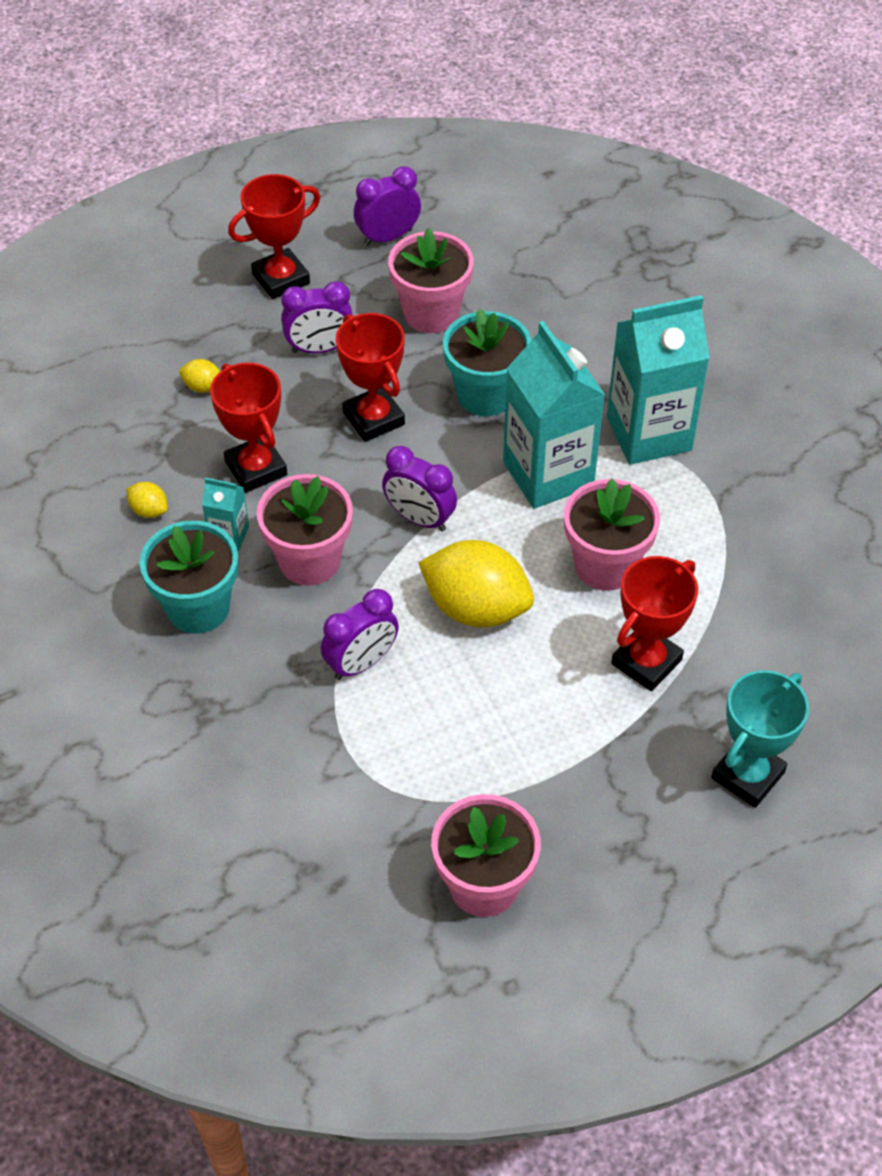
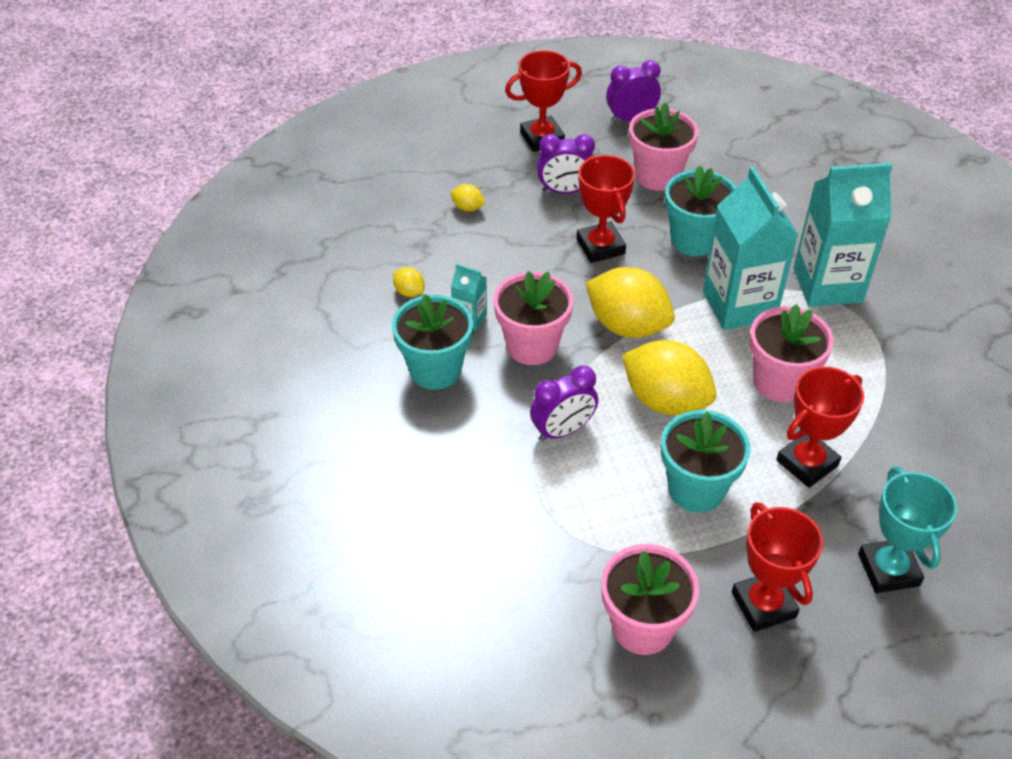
camera: 10 degrees right, 5 degrees down
(256, 468) = (500, 272): red trophy -> red trophy (763, 605)
(419, 519) = (627, 326): purple clock -> yellow lemon
(524, 712) = (696, 489): none -> turquoise flower pot
(747, 775) = (888, 570): turquoise trophy -> turquoise trophy turned 60 degrees counterclockwise

